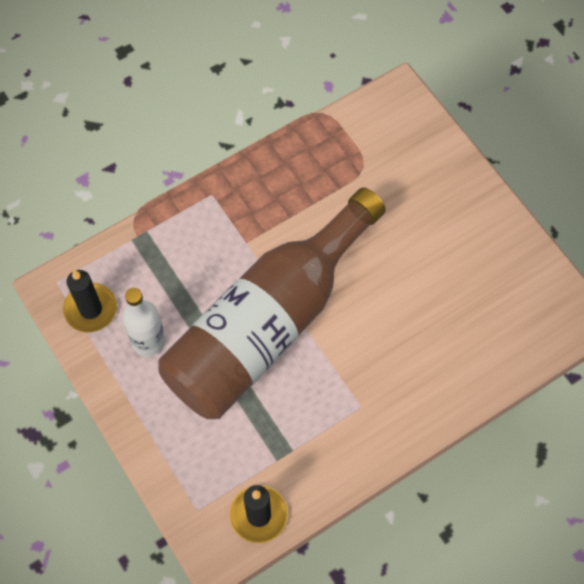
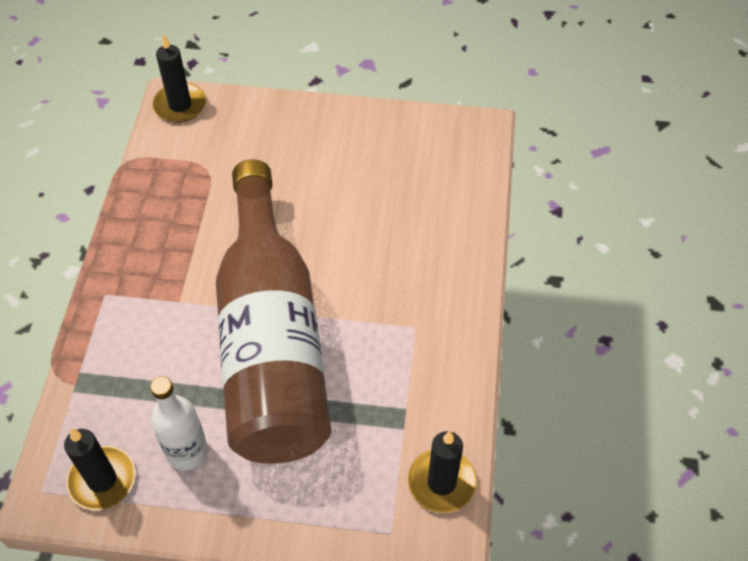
camera: 50 degrees left, 10 degrees down
(399, 102) = (180, 105): none -> black candle

